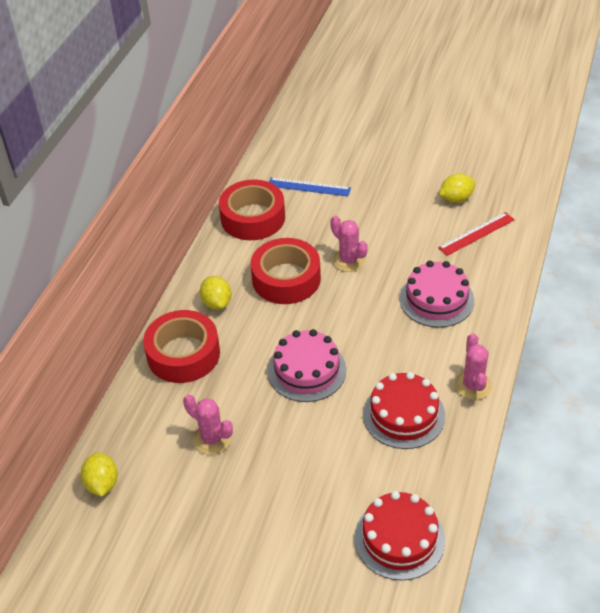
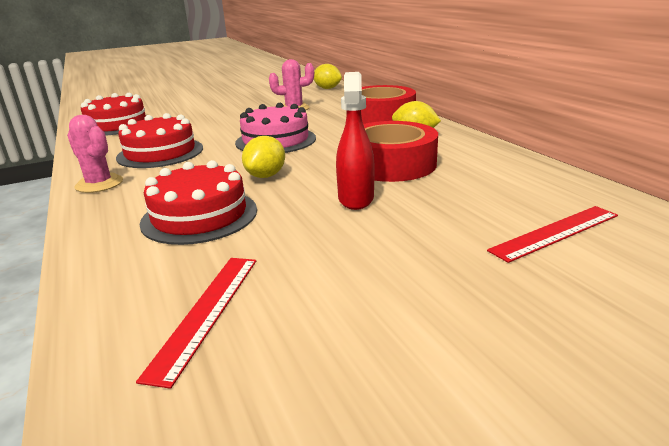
camera: 135 degrees right, 20 degrees down
(253, 218) = (527, 180): red tape -> none
(309, 187) = (555, 232): blue ruler -> red ruler
(349, 260) = (356, 198): pink cactus -> red spray bottle
(436, 299) = (199, 216): pink cake -> red cake
(456, 198) = (312, 353): yellow lemon -> yellow lemon (266, 176)

